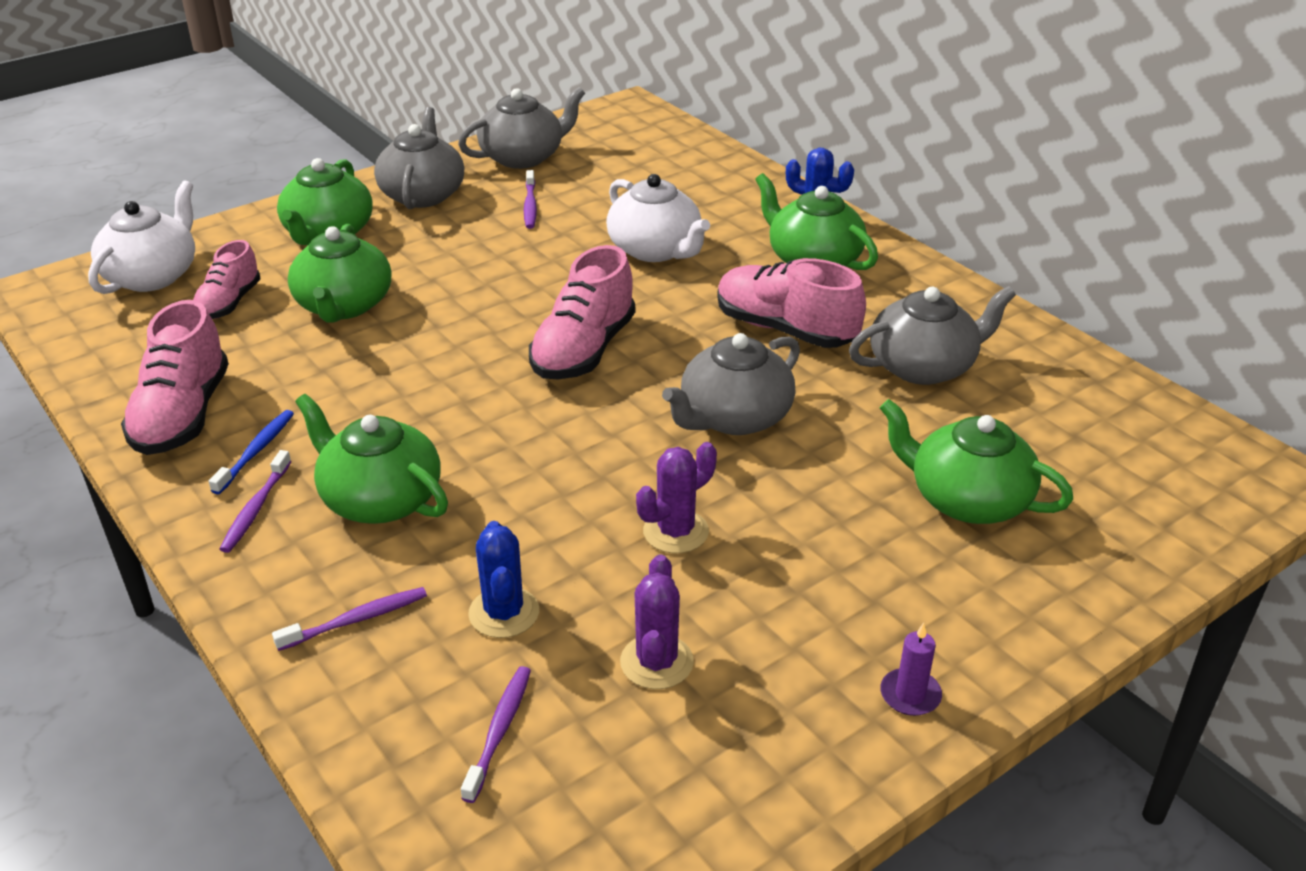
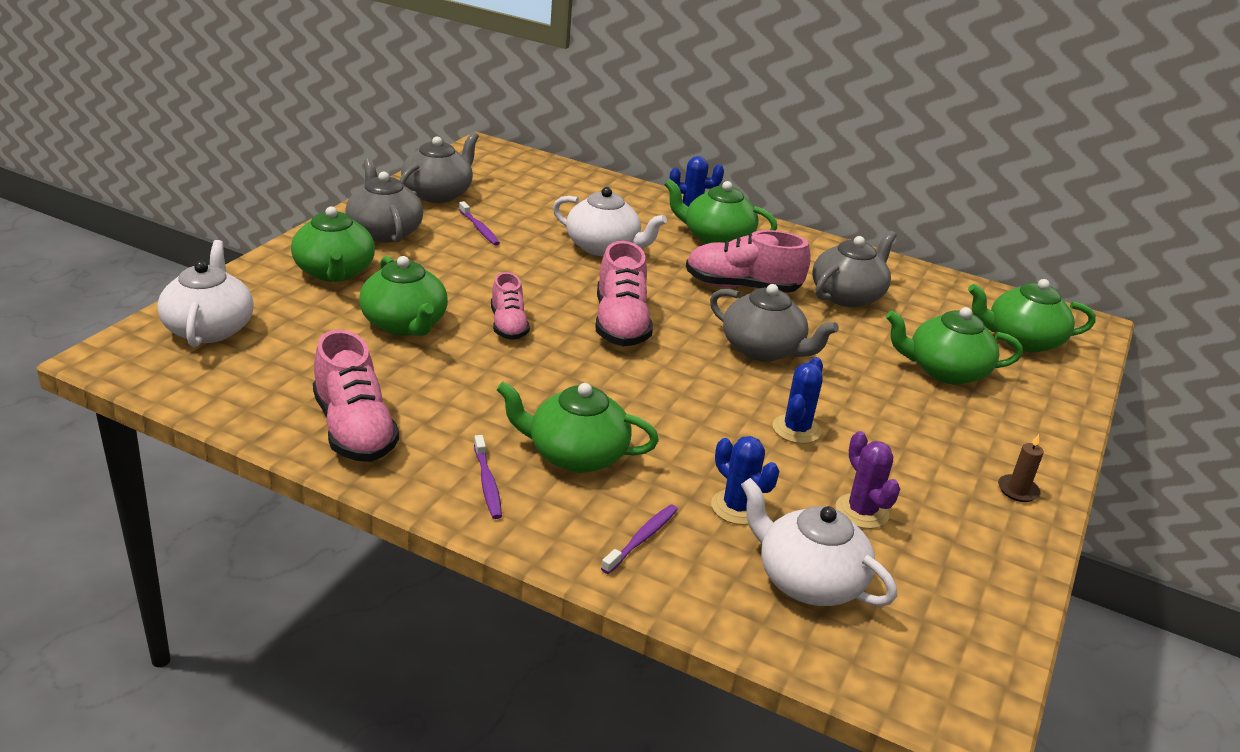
camera: 30 degrees left, 5 degrees down
(229, 303) = (303, 338): pink shoe -> pink shoe (508, 325)
(256, 451) = (444, 443): blue toothbrush -> none
(499, 731) = (808, 581): purple toothbrush -> white teapot
(675, 531) = (796, 429): purple cactus -> blue cactus
(734, 417) = (763, 349): grey teapot -> grey teapot turned 75 degrees counterclockwise
(910, 695) = (1018, 490): purple candle -> brown candle
(1136, 480) = (1022, 340): none -> green teapot

